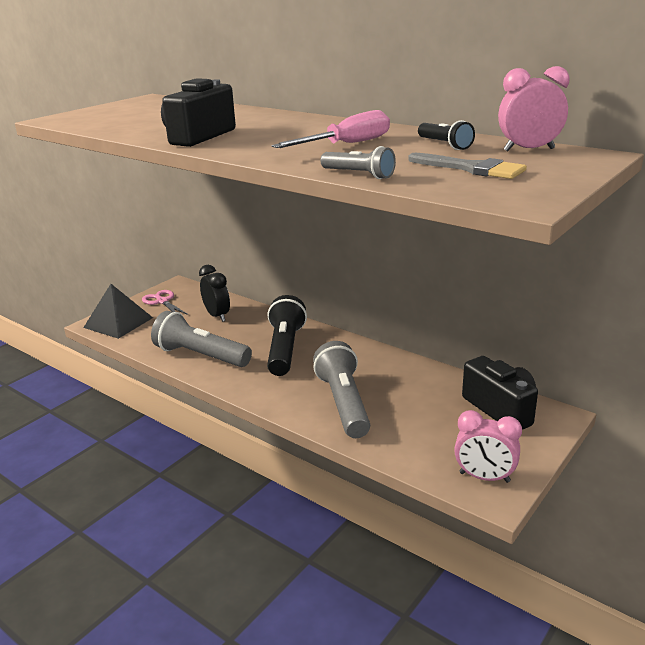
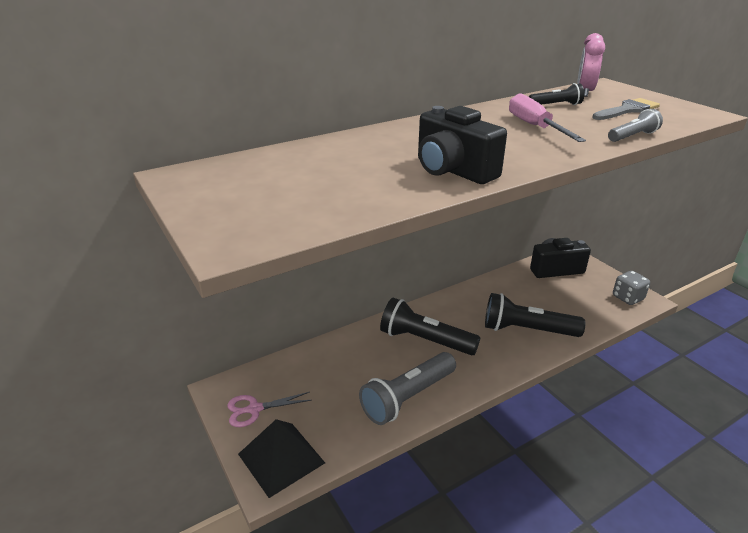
camera: 70 degrees left, 5 degrees up
(217, 316) = (327, 371): black clock -> none
(343, 403) = (527, 330): grey flashlight -> black flashlight
(484, 477) = (628, 298): pink clock -> grey dice

